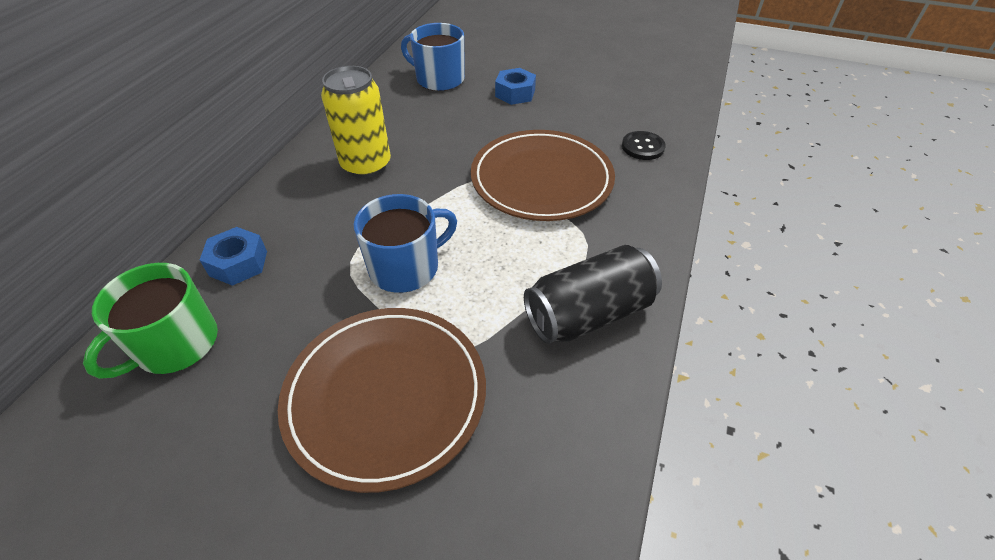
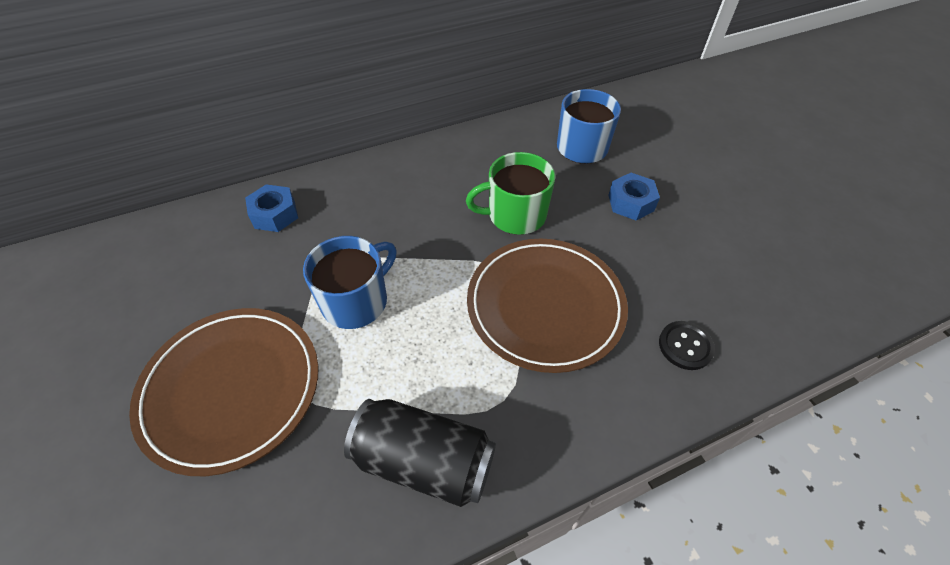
camera: 45 degrees right, 5 degrees up
(175, 344) = (187, 246): green mug -> green mug (515, 215)
(366, 165) = (432, 193): yellow can -> none
(406, 267) = (356, 301): blue mug -> blue mug turned 60 degrees counterclockwise

